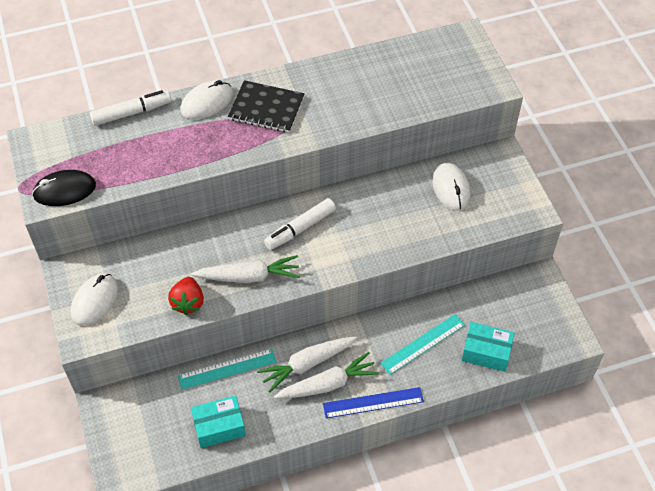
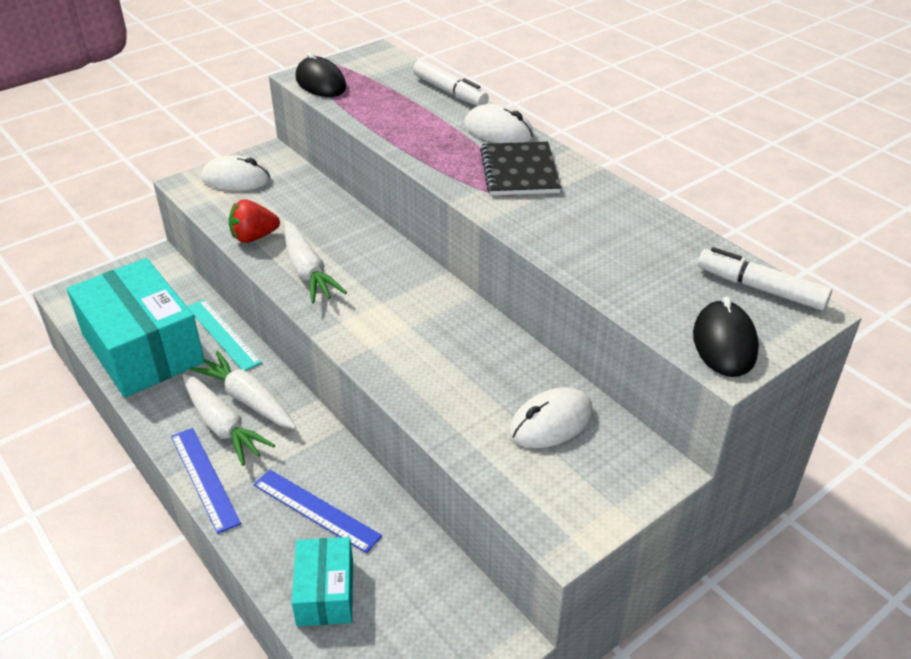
camera: 70 degrees right, 15 degrees down
(219, 427) = (143, 348): turquoise box -> turquoise box, size x1.99
(300, 228) = (399, 293): white marker -> white marker (760, 288)
(423, 344) = (316, 510): turquoise ruler -> blue ruler
(477, 80) = (724, 343): none -> black mouse

